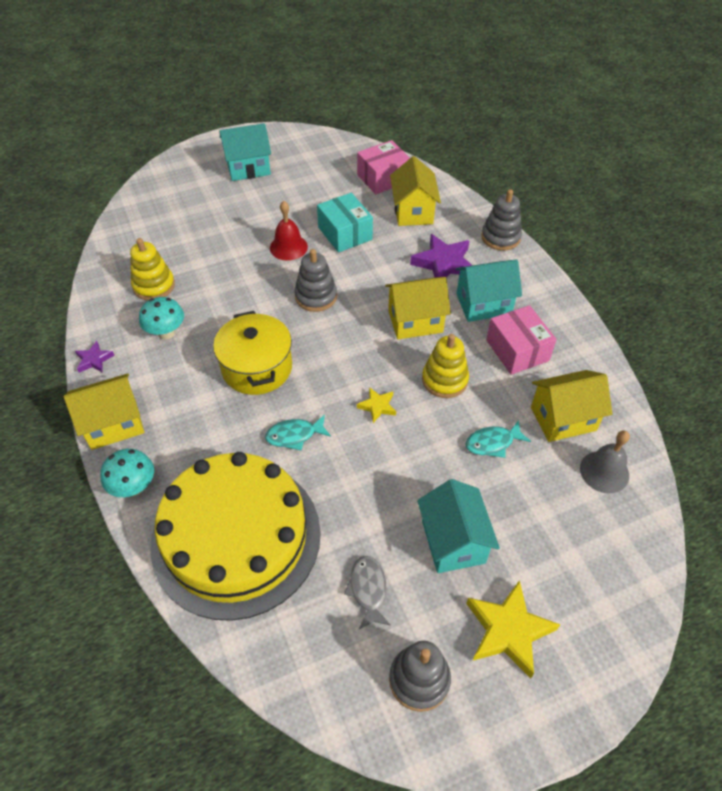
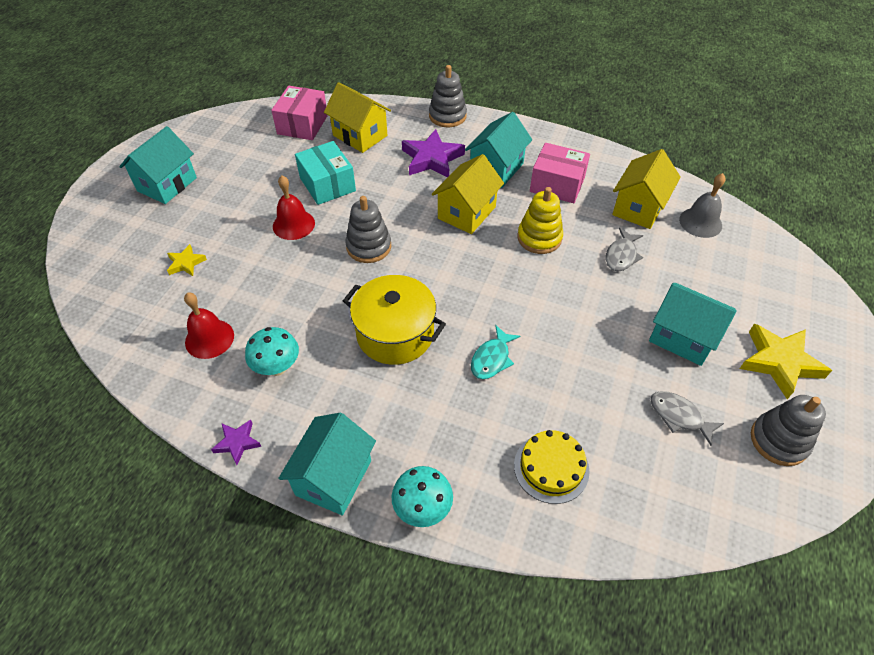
camera: 45 degrees left, 0 degrees up
(114, 424) = (334, 477): yellow house -> turquoise house
(154, 286) = (209, 338): yellow stacking toy -> red bell
(236, 537) = (551, 467): yellow cake -> yellow cake, size x0.42
(345, 233) = (327, 184): turquoise box -> turquoise box turned 45 degrees clockwise
(377, 406) = (520, 290): yellow star -> yellow star (186, 263)
(493, 443) = (621, 255): turquoise fish -> grey fish

